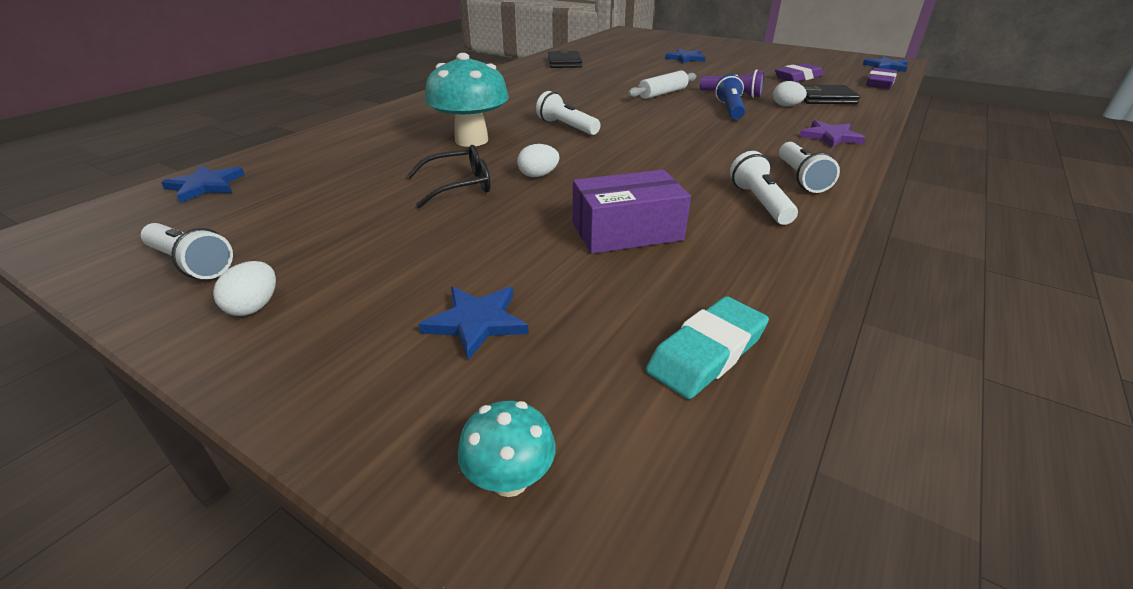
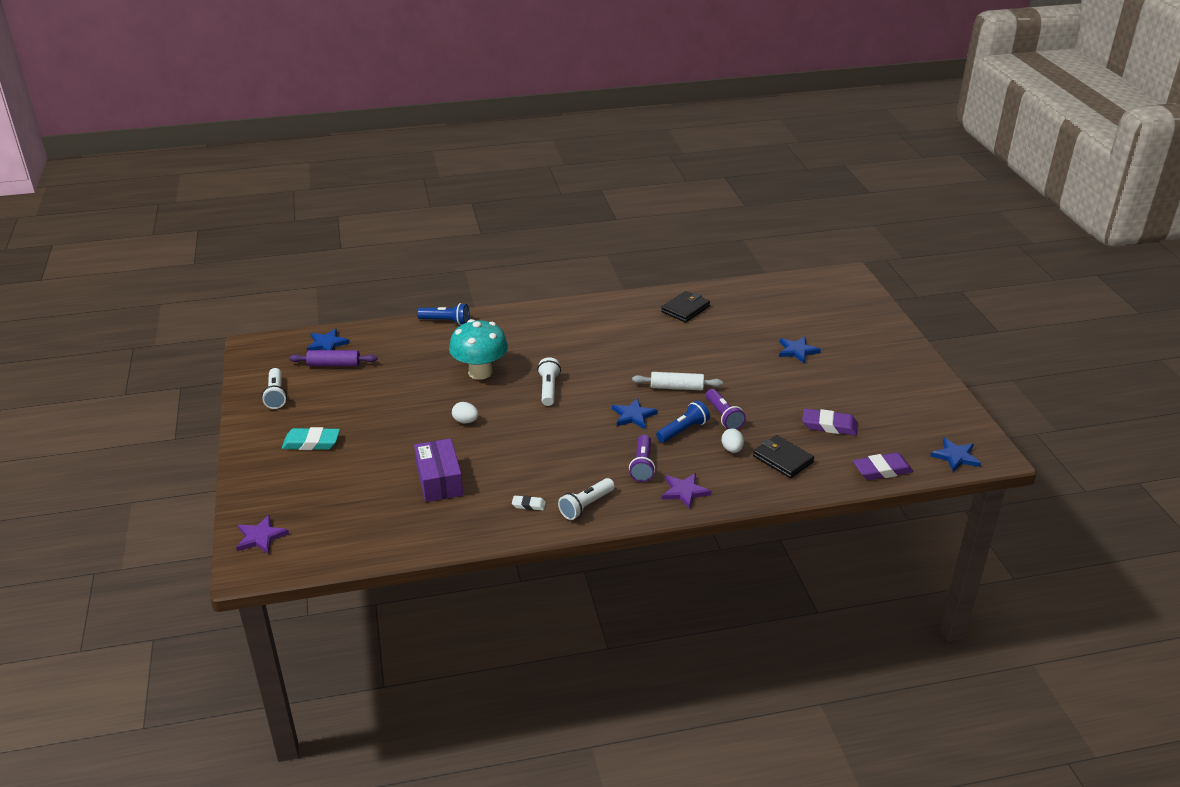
camera: 45 degrees right, 0 degrees up
(252, 198) = (334, 365): none -> purple rolling pin
(254, 307) = (272, 431): white egg -> none
(353, 124) = (446, 321): none -> blue flashlight
(458, 186) = (420, 406): black glasses -> none
(476, 322) = (322, 484): blue star -> blue star (633, 416)
(510, 479) = (261, 537): turquoise mushroom -> purple star
(627, 231) = (439, 480): purple box -> purple box turned 45 degrees clockwise
(706, 352) = (367, 545): turquoise eraser -> turquoise eraser (311, 442)
(759, 202) = (528, 505): white flashlight -> white eraser
(762, 137) = (642, 466): none -> purple flashlight

